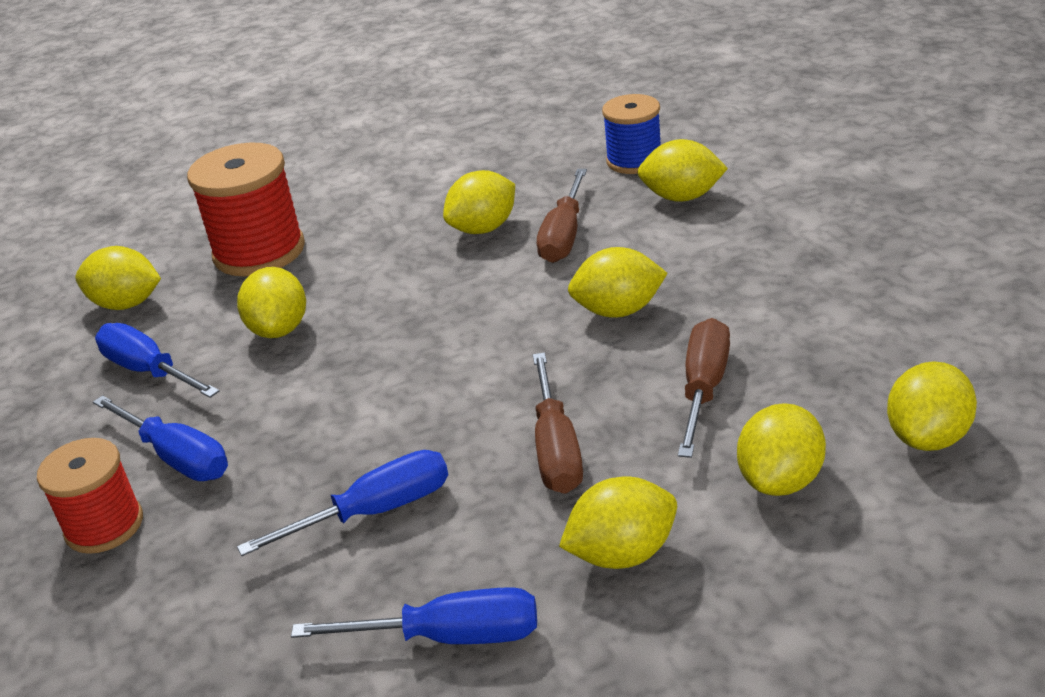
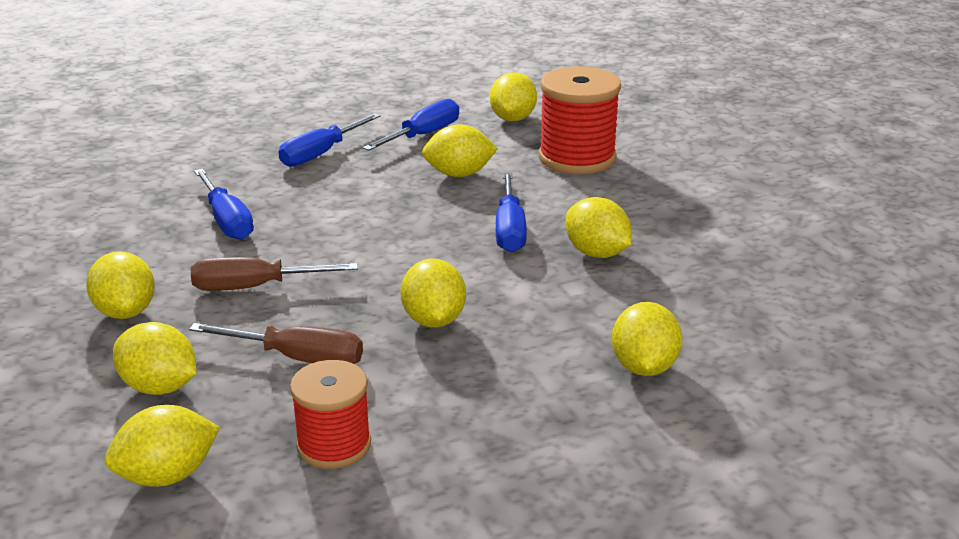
camera: 85 degrees right, 5 degrees down
(104, 526) = (265, 140): red spool -> red spool (334, 445)
(451, 637) = (95, 250): blue screwdriver -> blue screwdriver (509, 230)
(564, 236) = (573, 294): brown screwdriver -> none
(634, 161) = (732, 340): blue spool -> none
(928, 437) = (167, 476): yellow lemon -> yellow lemon turned 60 degrees counterclockwise

